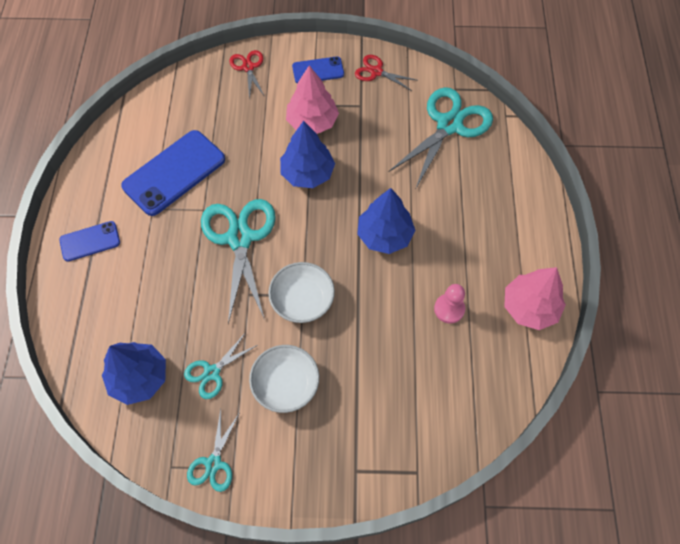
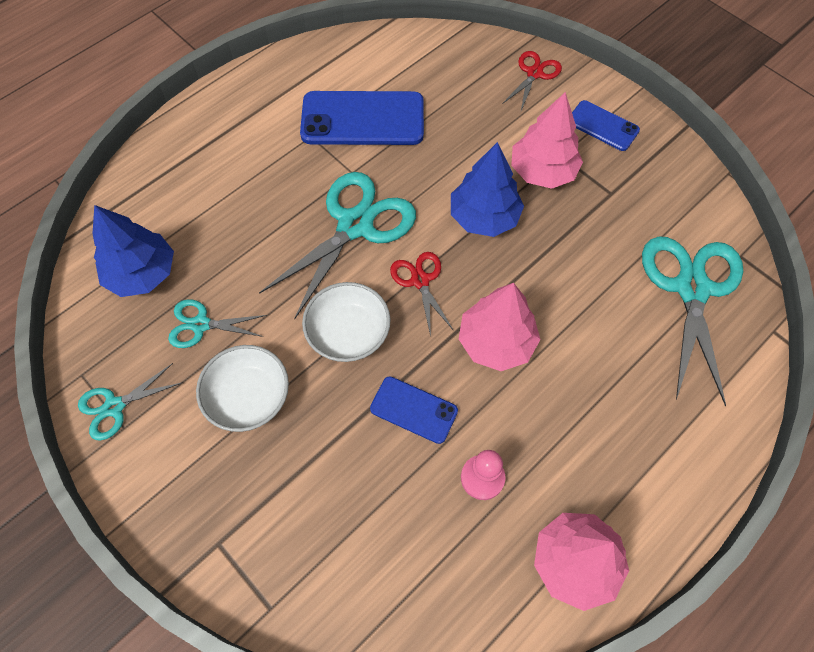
camera: 45 degrees right, 0 degrees up
(90, 241) = (232, 123): blue phone -> blue phone (413, 410)
(376, 72) = (665, 172): red scissors -> red scissors (420, 280)
(384, 235) = (496, 342): blue tree -> pink tree
(449, 125) = (692, 288): turquoise scissors -> turquoise scissors turned 75 degrees counterclockwise

